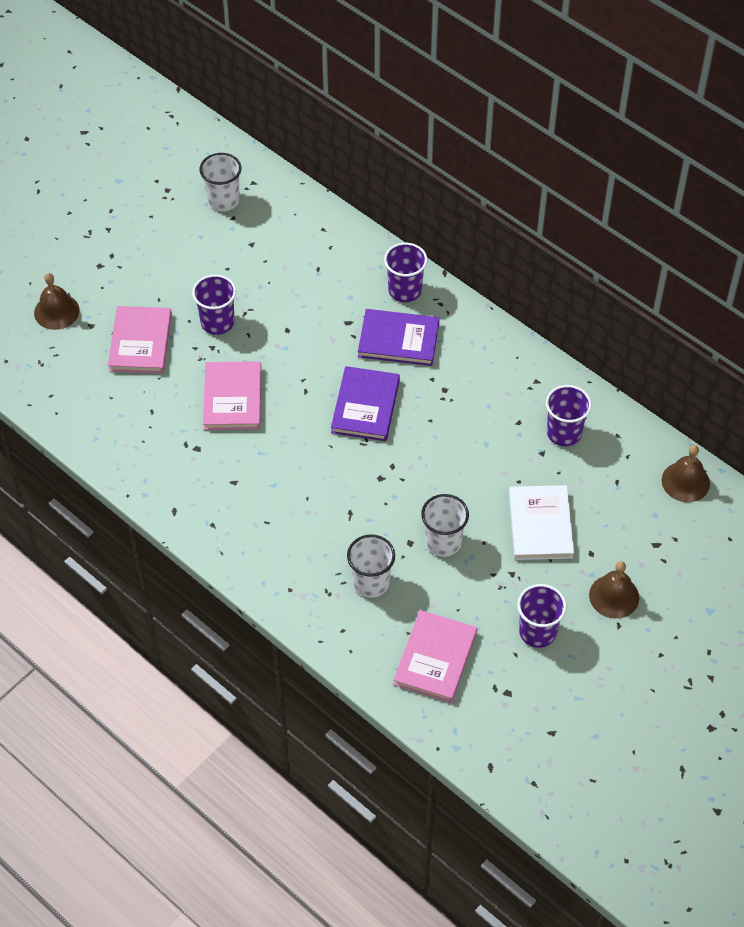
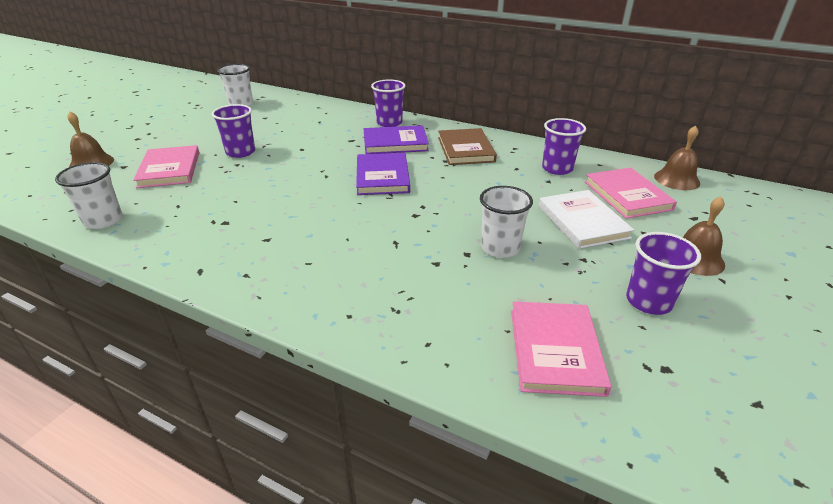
camera: 15 degrees left, 20 degrees down
(232, 398) = (258, 188): pink book -> pink book (627, 195)
(371, 582) = (441, 292): white cup -> white cup (103, 220)
(476, 372) = (465, 149): none -> brown book

